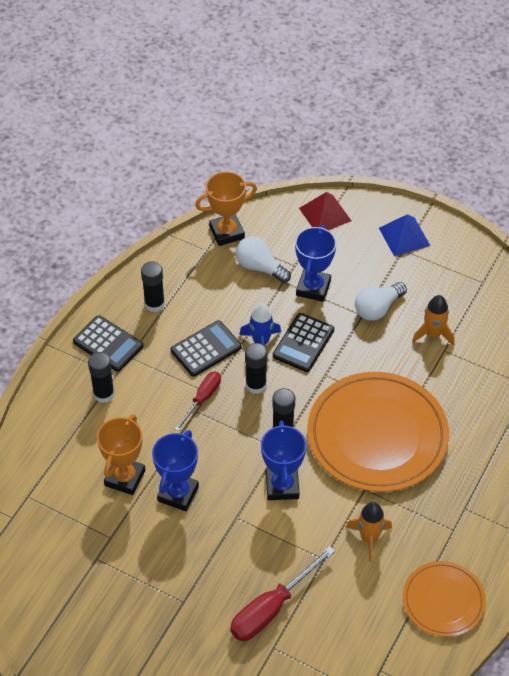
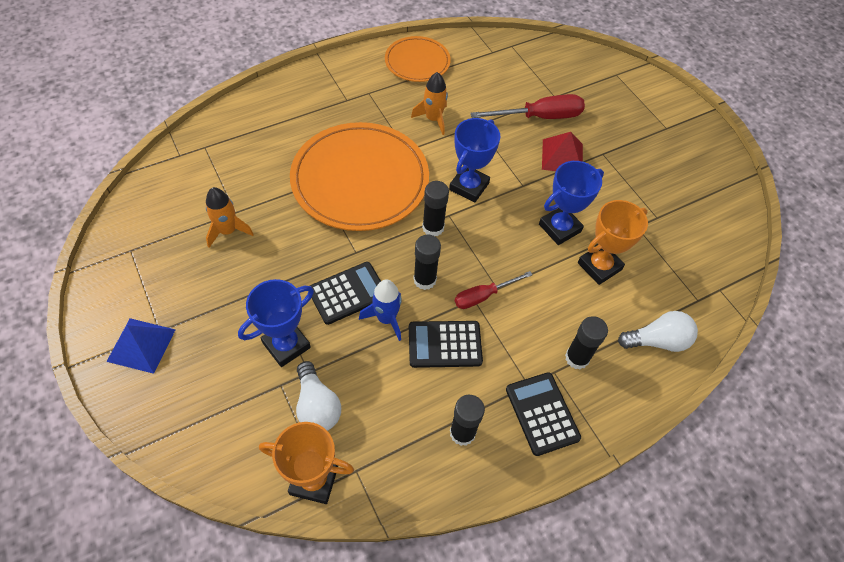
camera: 150 degrees left, 5 degrees up
(325, 214) = (188, 430): red pyramid -> red pyramid (562, 156)
(377, 308) = (249, 284): white light bulb -> white light bulb (657, 341)

